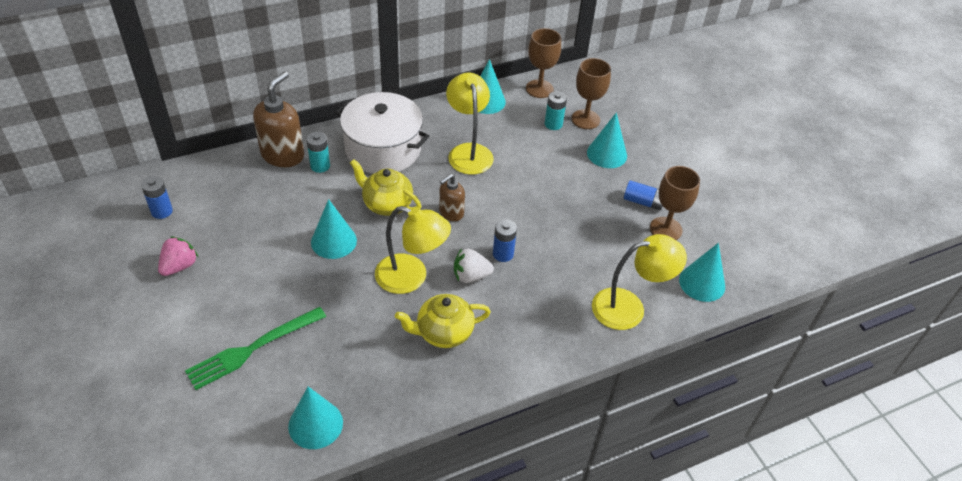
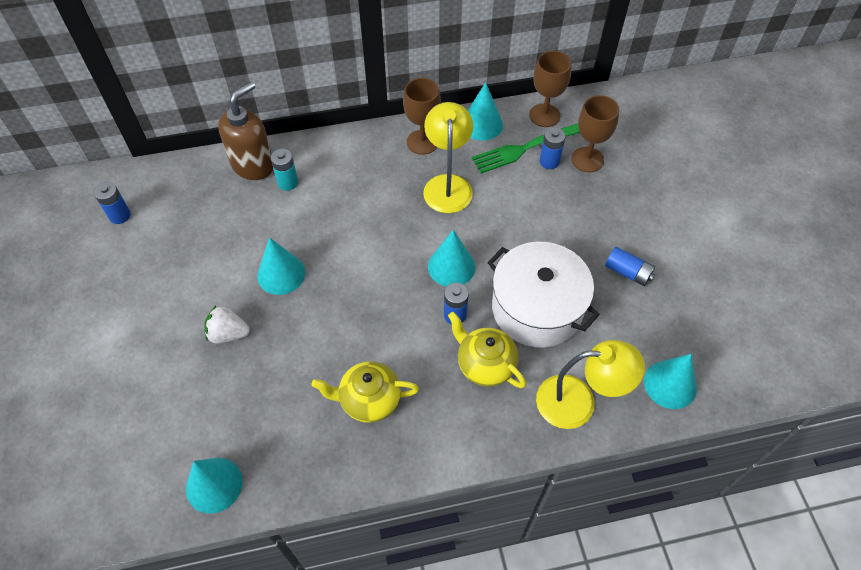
camera: 15 degrees right, 10 degrees up
(179, 266) = (123, 281): pink strawberry -> none
(252, 349) = (172, 387): green fork -> green fork (526, 148)
(383, 149) = (357, 170): white pot -> white pot (537, 308)
(386, 204) = (345, 237): yellow teapot -> yellow teapot (485, 364)
(411, 277) = (351, 329): yellow lamp -> none
(451, 213) = (411, 257): brown soap dispenser -> none
(471, 276) = (414, 336): white strawberry -> white strawberry (228, 334)
(553, 124) = (549, 161): turquoise battery -> blue battery
(607, 154) = (601, 206): turquoise cone -> turquoise cone (451, 266)
(665, 229) = (645, 310): brown goblet -> brown goblet (422, 142)

